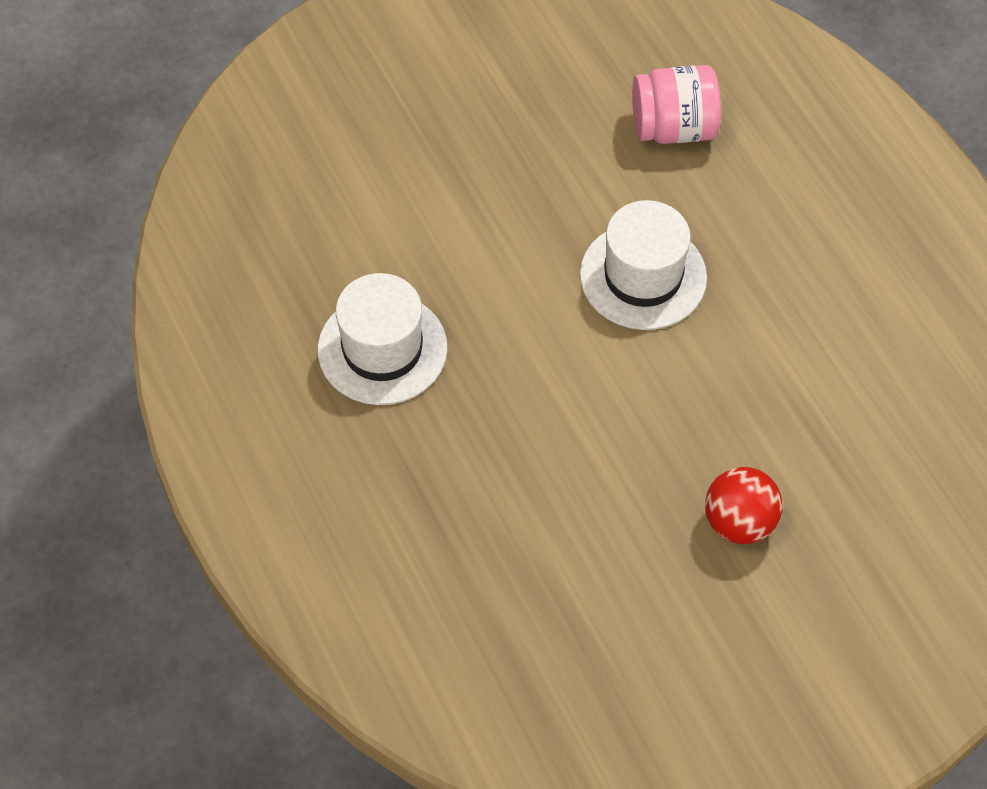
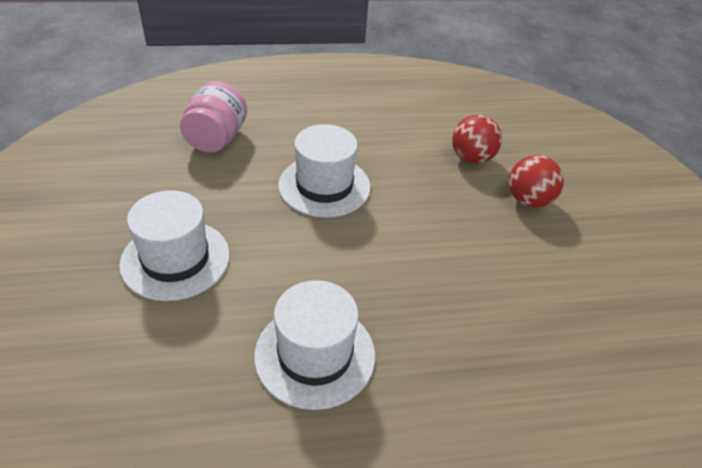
camera: 75 degrees left, 15 degrees down
(451, 180) = (175, 259): none -> white hat
(799, 435) = (471, 158): none -> red ball

